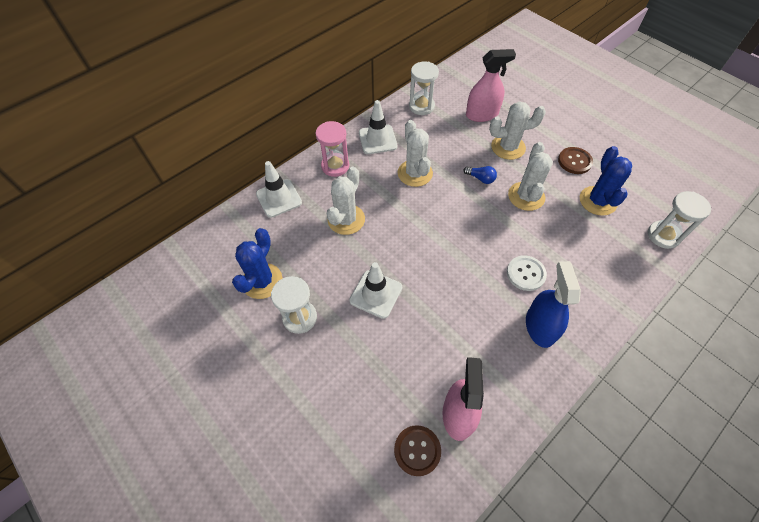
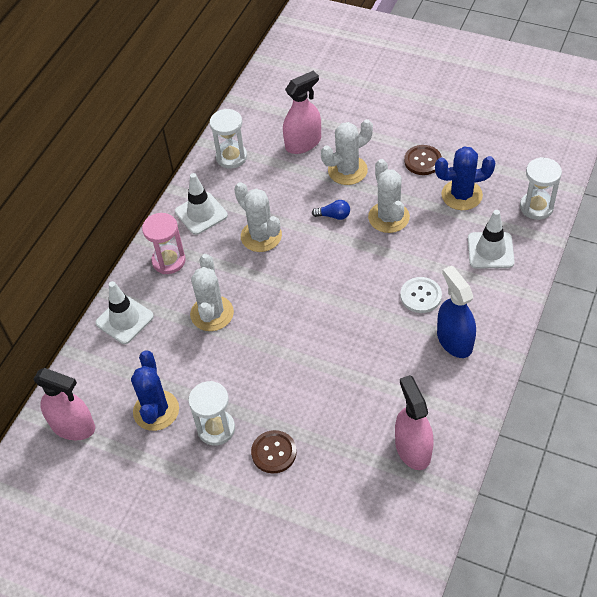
camera: 20 degrees left, 5 degrees down
(195, 266) = (73, 426): none -> pink spray bottle
(376, 294) = (282, 375): white traffic cone -> white traffic cone (490, 250)
(417, 450) = (389, 494): brown button -> brown button (274, 452)
(597, 201) = (461, 195): blue cactus -> blue cactus turned 75 degrees counterclockwise

